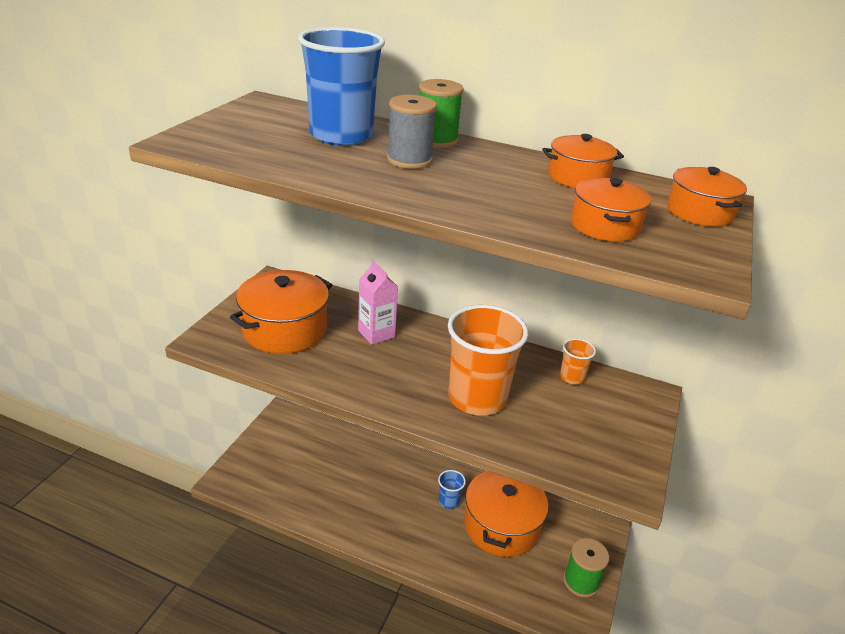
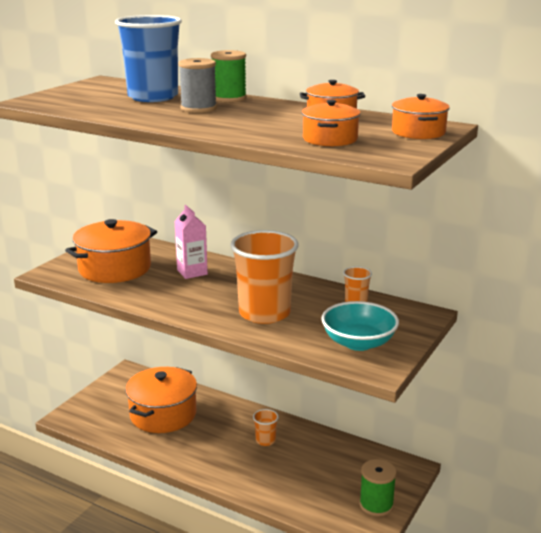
camera: 10 degrees right, 10 degrees down
(449, 501) = (265, 440): blue cup -> orange cup
(501, 526) = (311, 460): orange pot -> orange pot (163, 414)
(595, 442) = (358, 342): none -> turquoise bowl

